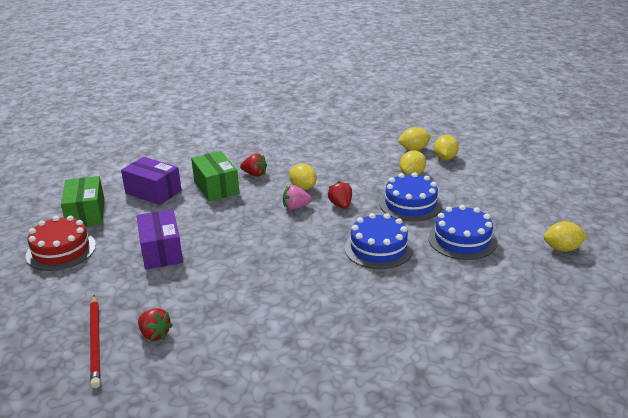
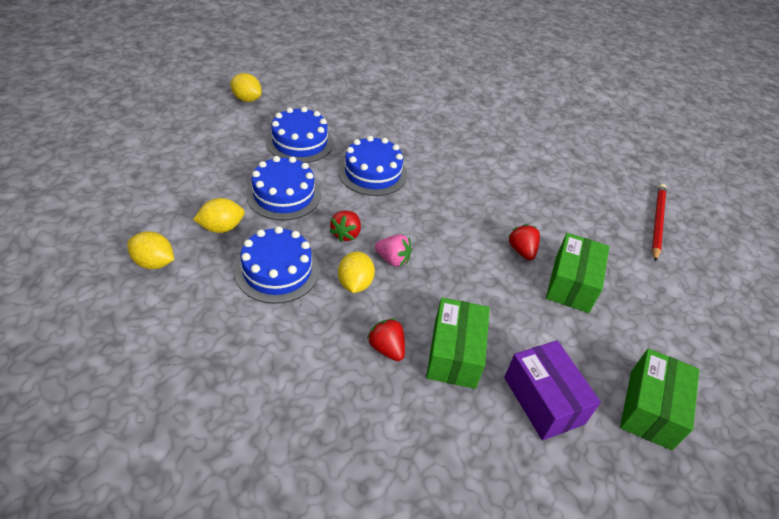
camera: 150 degrees left, 15 degrees up
(61, 250) = (687, 352): red cake -> none
(155, 334) = (607, 204): red strawberry -> red strawberry (521, 251)
(161, 251) = (571, 284): purple box -> green box
(351, 173) = (277, 271): none -> blue cake
(445, 158) = (150, 227): yellow lemon -> none

